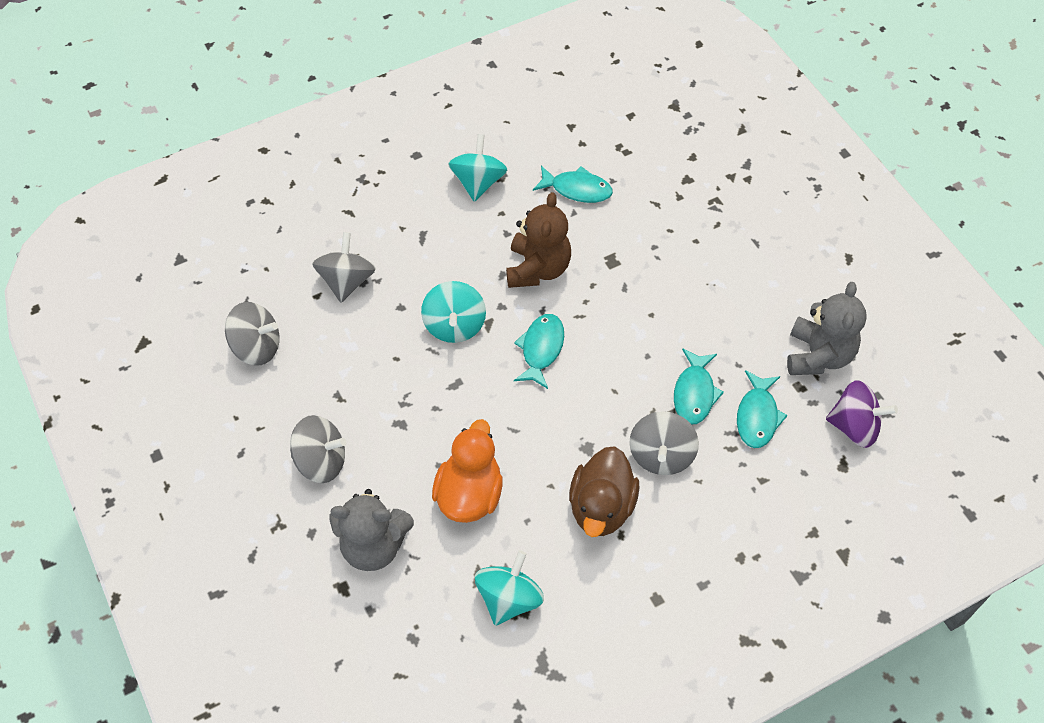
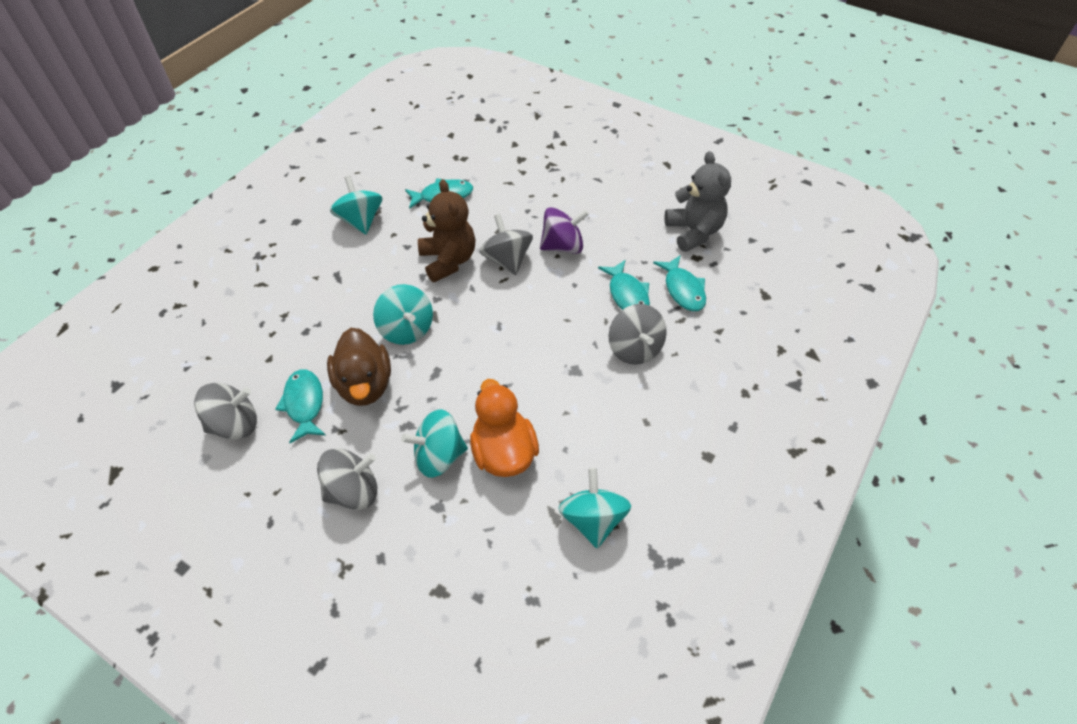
camera: 30 degrees left, 5 degrees down
(347, 281) = (290, 336): grey spinning top -> grey spinning top (507, 260)
(374, 545) = (446, 538): grey teddy bear -> none
(411, 467) = (439, 456): none -> turquoise spinning top
(541, 349) = (489, 315): turquoise fish -> turquoise fish (304, 404)
(601, 507) = (617, 409): brown duck -> brown duck (365, 385)
(854, 426) = (752, 266): purple spinning top -> purple spinning top (562, 246)

